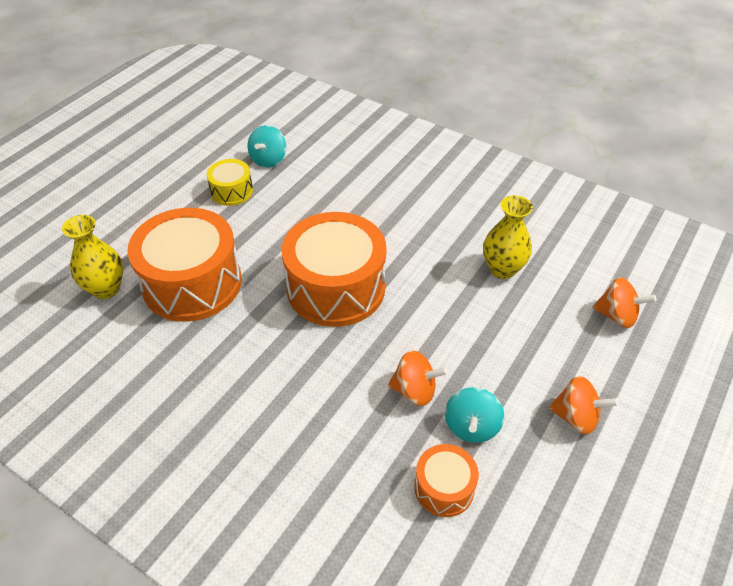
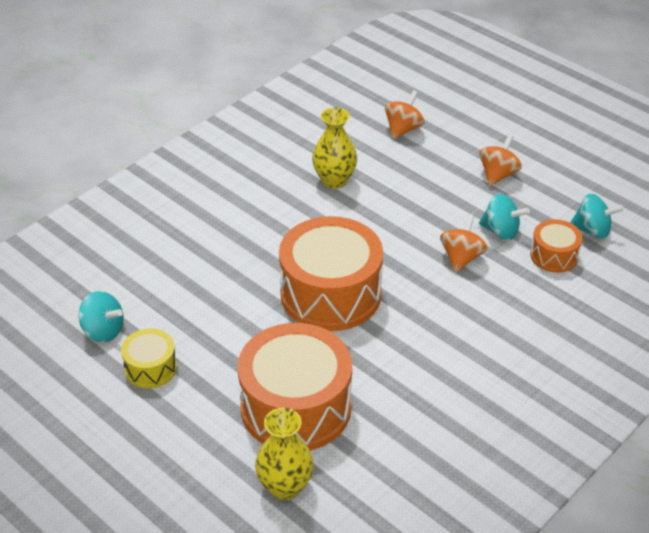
camera: 80 degrees left, 5 degrees down
(506, 534) = (592, 230): none -> turquoise spinning top

